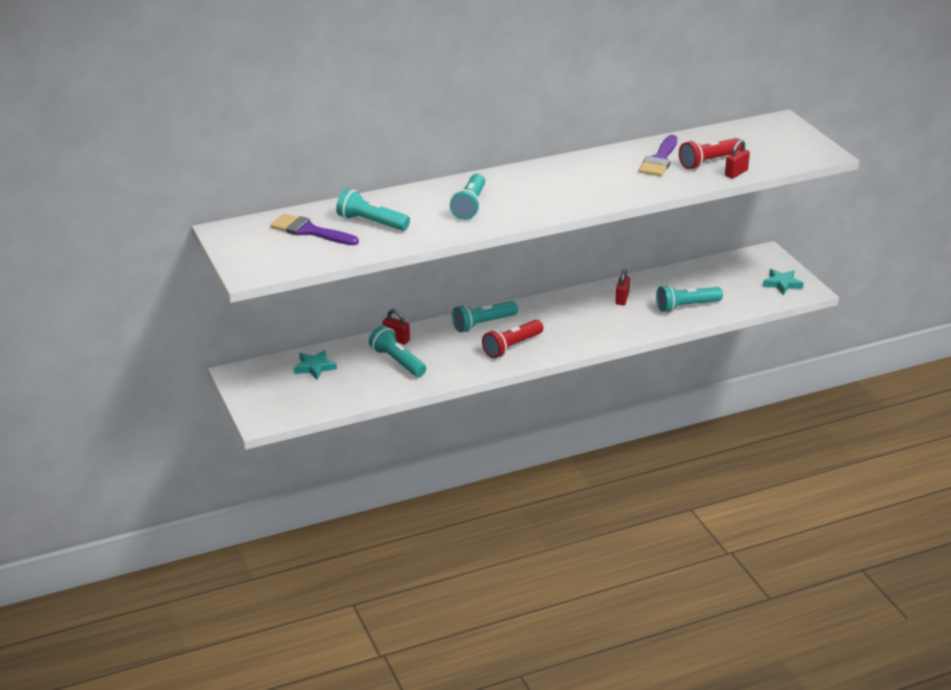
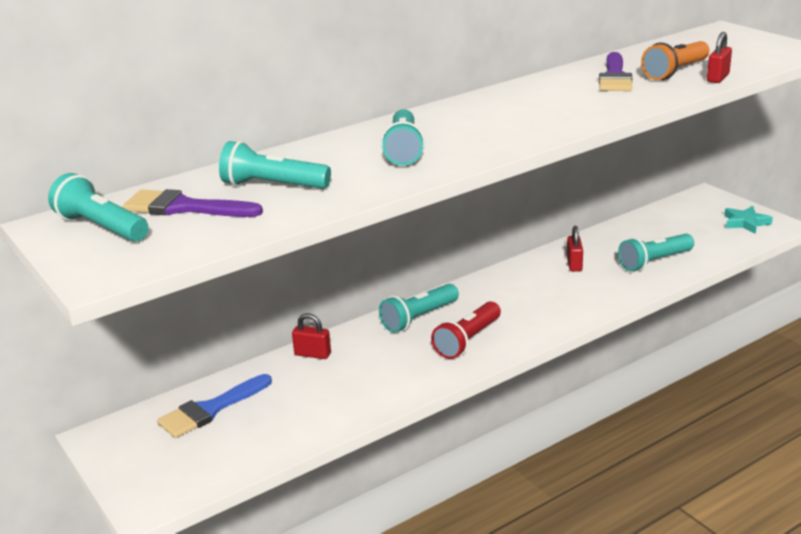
camera: 10 degrees left, 5 degrees down
(314, 367) = (210, 409): turquoise star -> blue brush
(397, 361) = (323, 383): turquoise flashlight -> turquoise flashlight (101, 227)
(709, 162) = (675, 72): red flashlight -> orange flashlight

